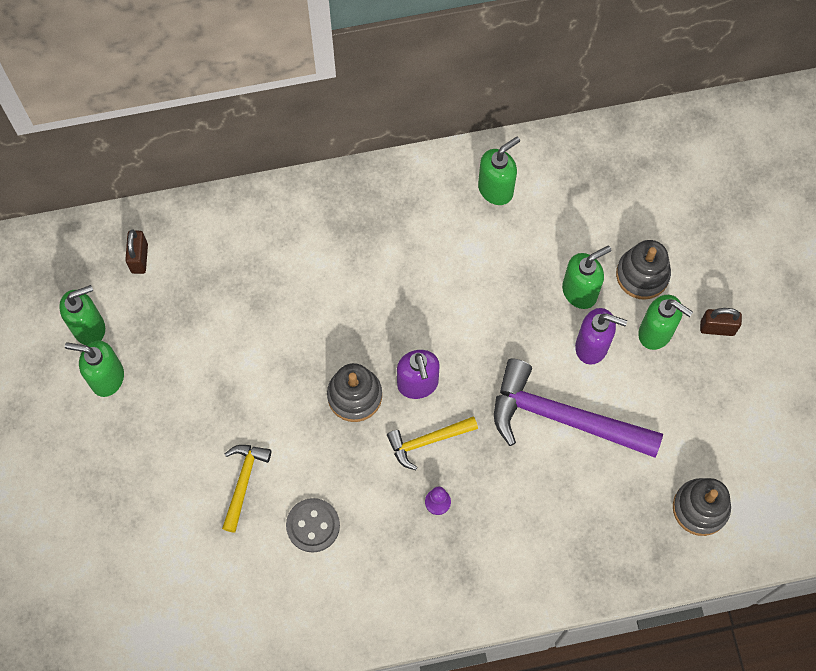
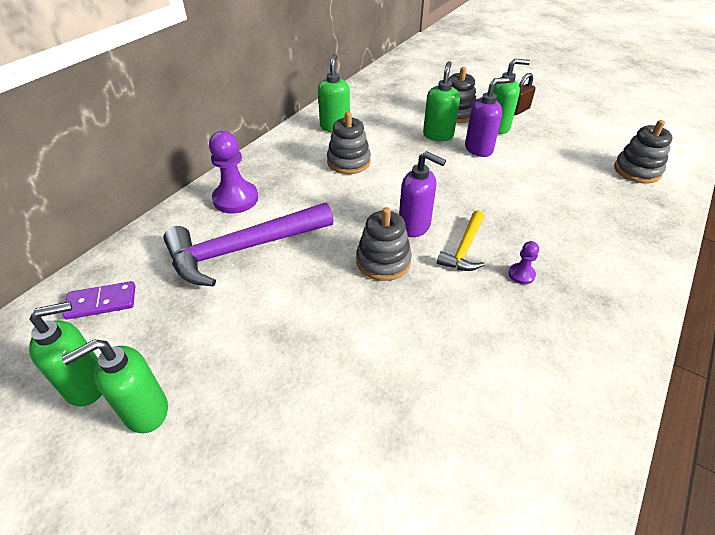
camera: 45 degrees left, 25 degrees down
(89, 328) = (88, 385): green soap dispenser -> green soap dispenser turned 45 degrees clockwise
(139, 258) = (101, 302): brown padlock -> purple domino
(243, 482) = (372, 383): yellow hammer -> none
(313, 222) = (235, 199): none -> purple pawn
(313, 525) = (467, 364): grey button -> none
(452, 255) = (348, 162): none -> grey stacking toy
(562, 418) = (515, 184): purple hammer -> purple hammer (242, 249)

